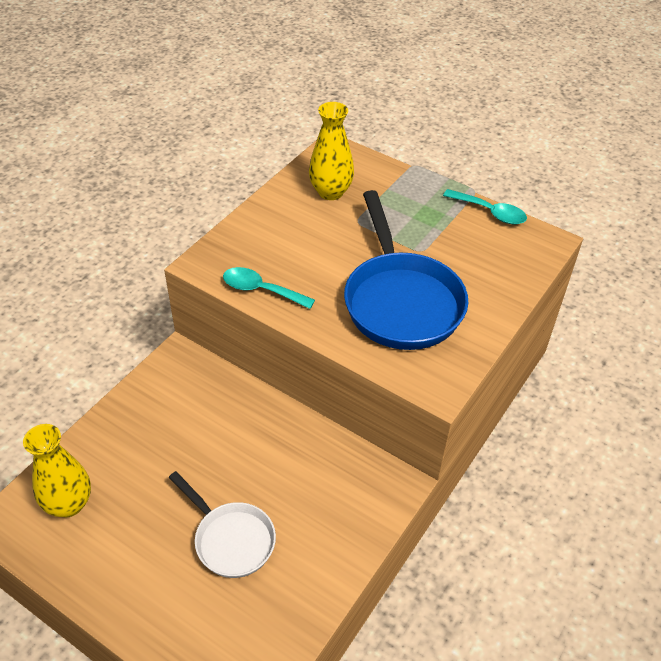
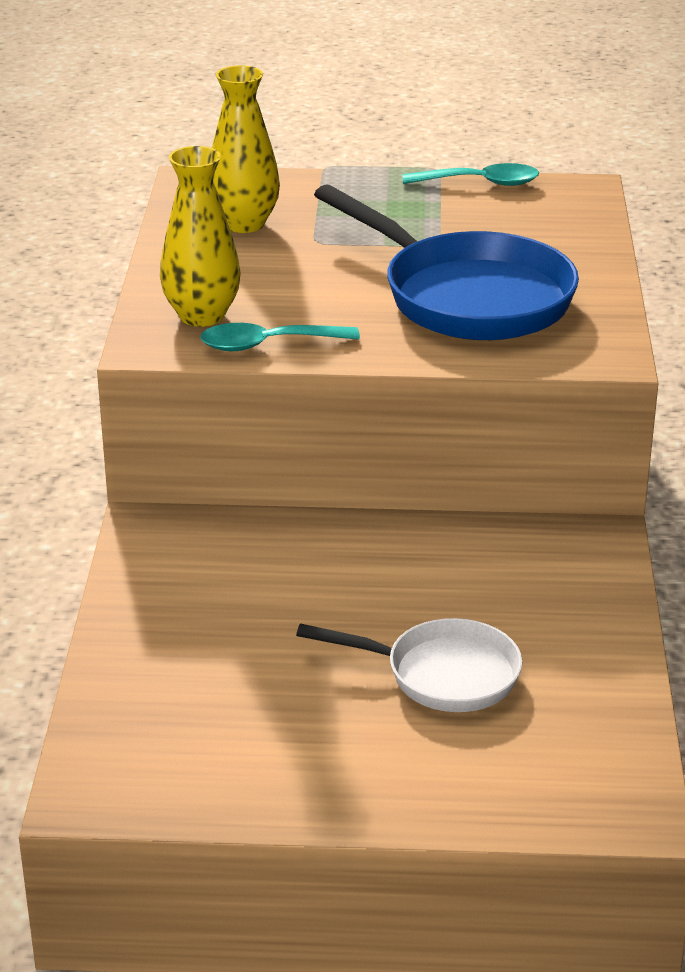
camera: 30 degrees left, 15 degrees down
(69, 504) = (164, 736): yellow vase -> yellow vase (202, 316)

